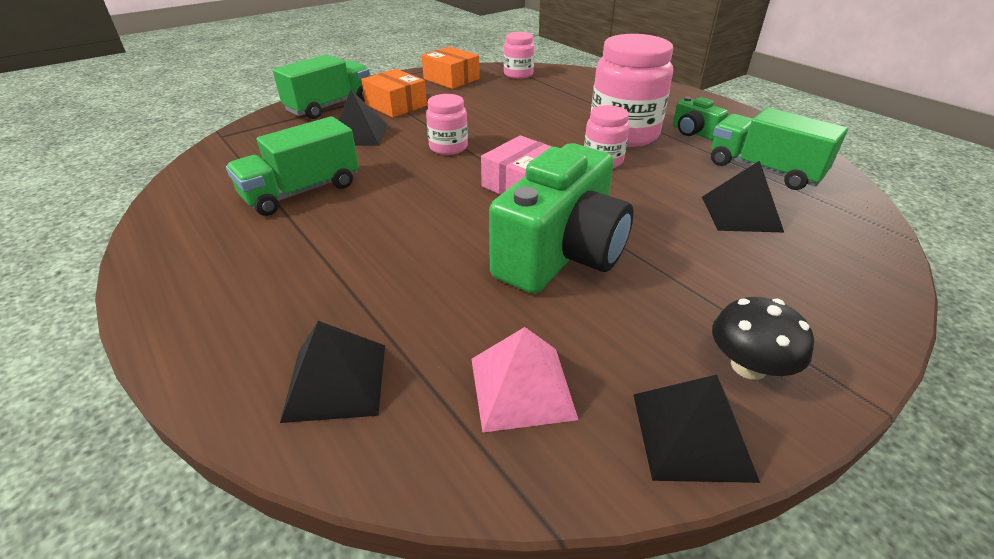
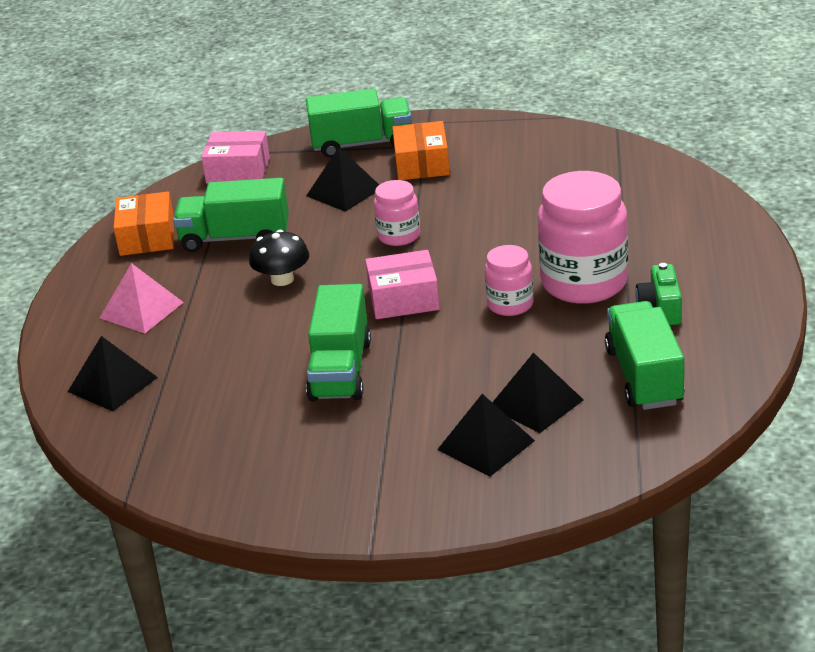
camera: 45 degrees right, 5 degrees down
(237, 146) = (238, 170): none -> pink box
(451, 79) = (527, 142): orange box -> orange box (147, 237)
(518, 74) = (611, 159): pink jar -> none
(521, 387) = (196, 435): pink pyramid -> pink pyramid (141, 310)
(561, 254) = (341, 370): green camera -> green truck
(692, 435) = (246, 501): black pyramid -> black pyramid (486, 445)
(748, 366) = (336, 491): black mushroom -> black mushroom (282, 279)

